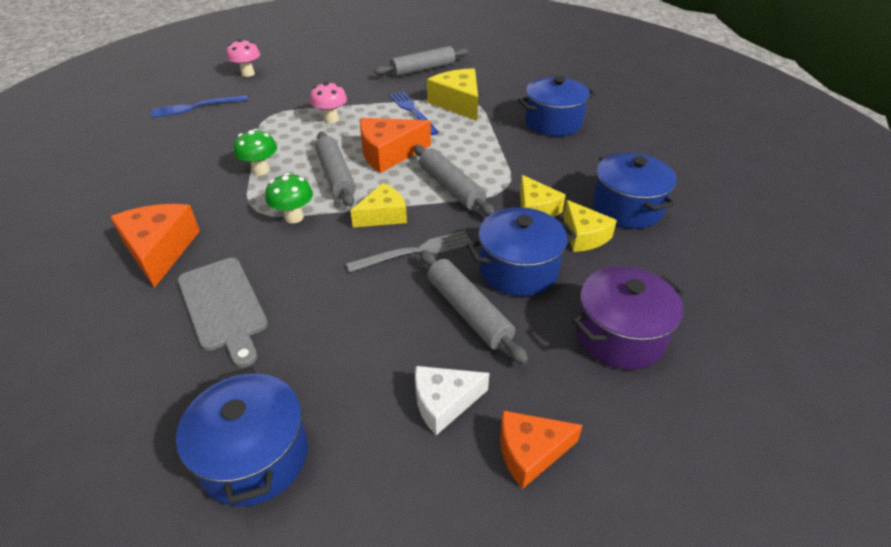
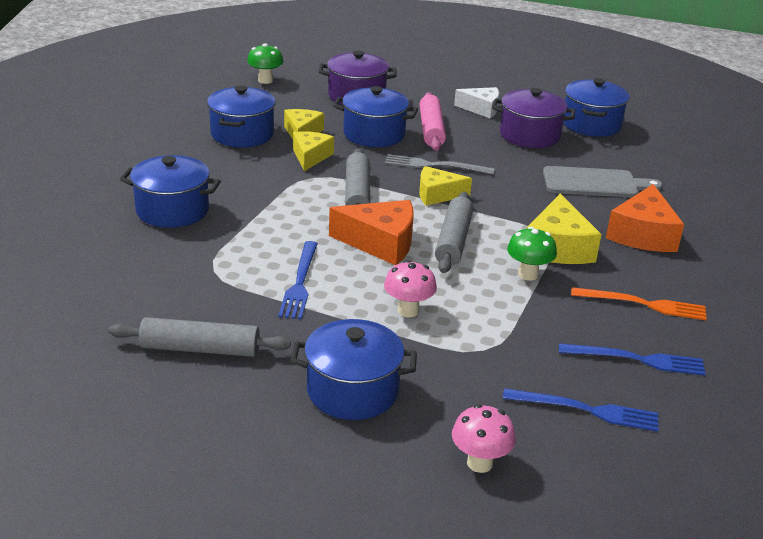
camera: 150 degrees left, 10 degrees down
(160, 179) = (643, 304): none -> orange fork
(165, 140) = (637, 360): none -> blue fork
(223, 306) = (595, 183): grey cutting board -> grey cutting board turned 90 degrees clockwise
(294, 217) = (515, 219): green mushroom -> green mushroom (265, 80)
(329, 78) = (352, 391): none -> blue pot
(340, 367) = (529, 135): none -> purple pot
(458, 103) = (233, 272): yellow cheese -> yellow cheese (557, 247)
(468, 312) = (431, 130): grey rolling pin -> pink rolling pin
(530, 452) = (455, 87): orange cheese -> none

